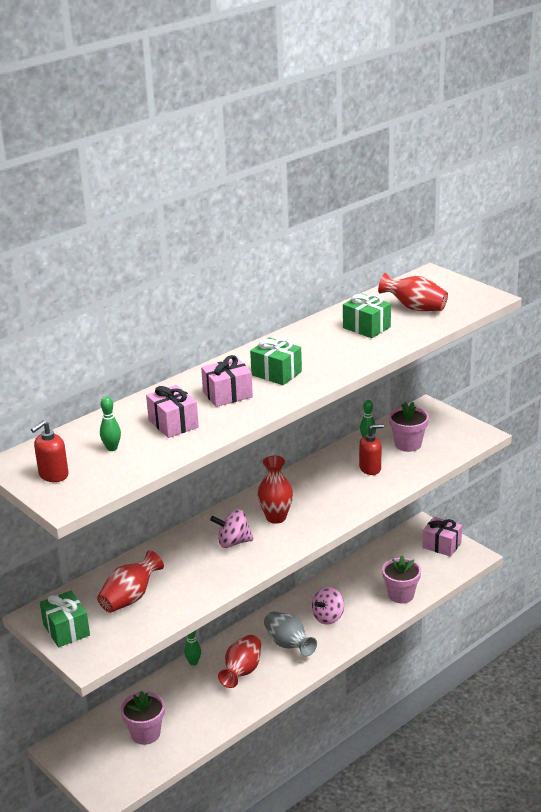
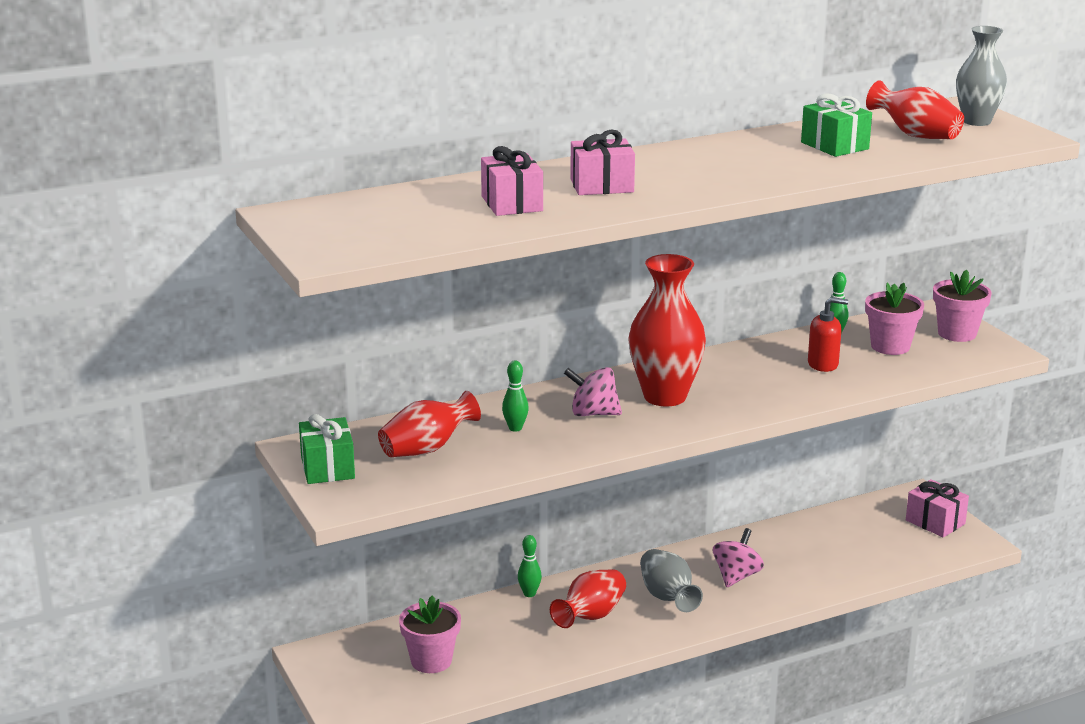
camera: 15 degrees right, 5 degrees down
(53, 475) = (326, 230): red soap dispenser -> none
(112, 448) = (417, 216): green bowling pin -> green bowling pin (515, 428)
(276, 373) = (681, 174): green gift -> none
(276, 517) = (665, 396): red vase -> red vase, size x1.51
(328, 617) = (736, 576): pink spinning top -> pink spinning top turned 150 degrees clockwise
(401, 595) = (851, 569): pink flower pot -> pink flower pot (957, 333)
(448, 288) = (976, 121): none -> grey vase

